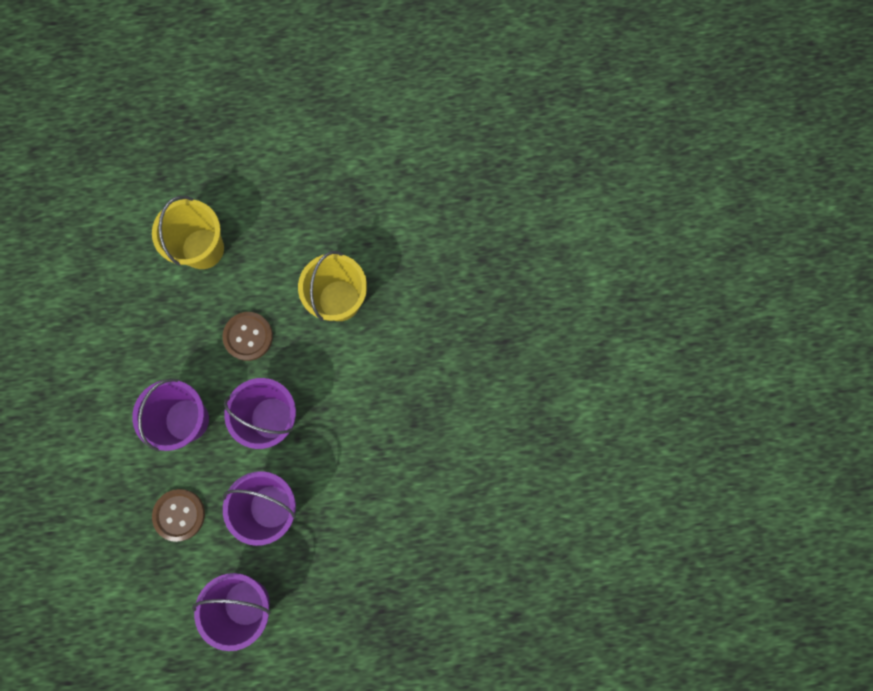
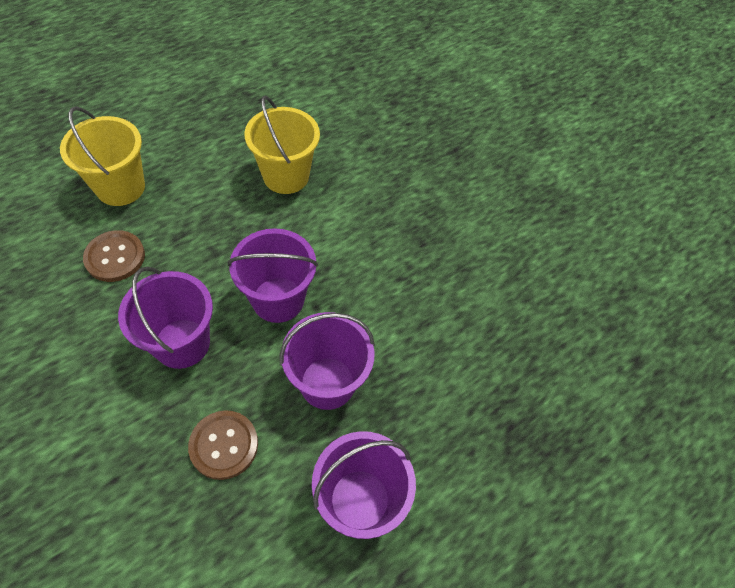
camera: 35 degrees left, 20 degrees down
(248, 336) = (210, 240): brown button -> brown button (115, 257)

